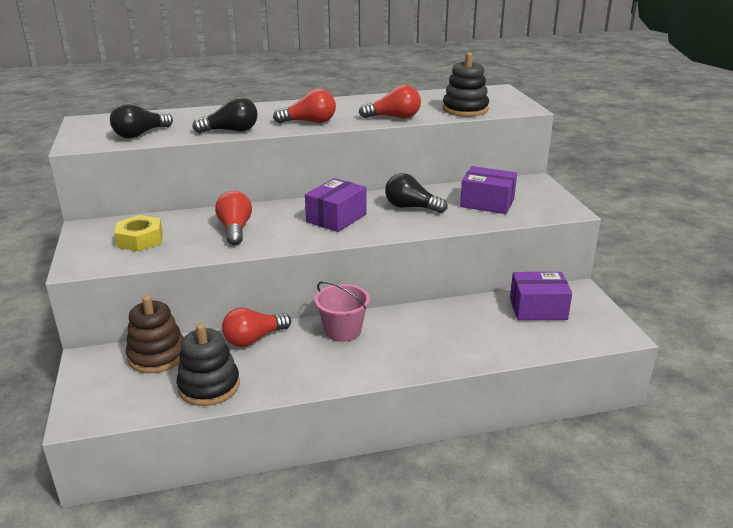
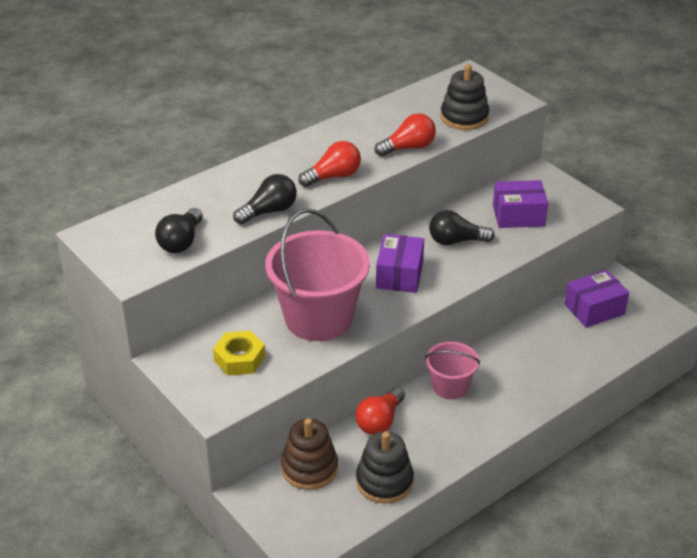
camera: 25 degrees left, 10 degrees up
(235, 229) = (318, 318): red light bulb -> pink bucket

